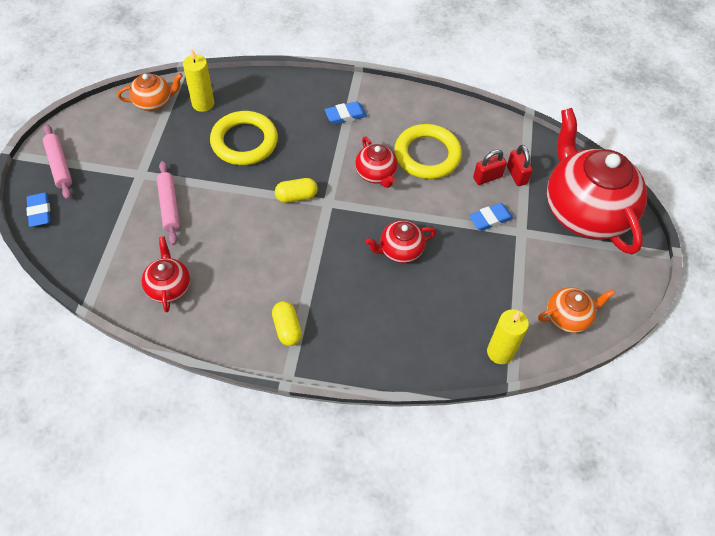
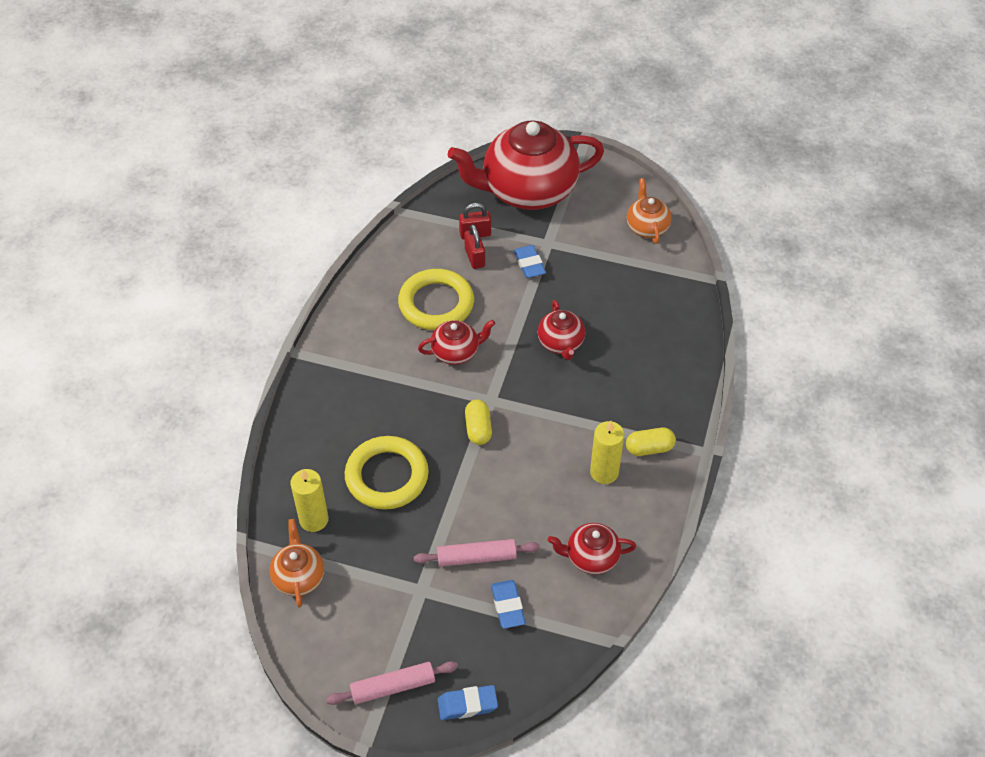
camera: 80 degrees left, 5 degrees down
(345, 115) = (363, 371): blue eraser -> blue eraser (507, 606)
(500, 352) = (682, 282): yellow candle -> yellow candle (604, 472)

